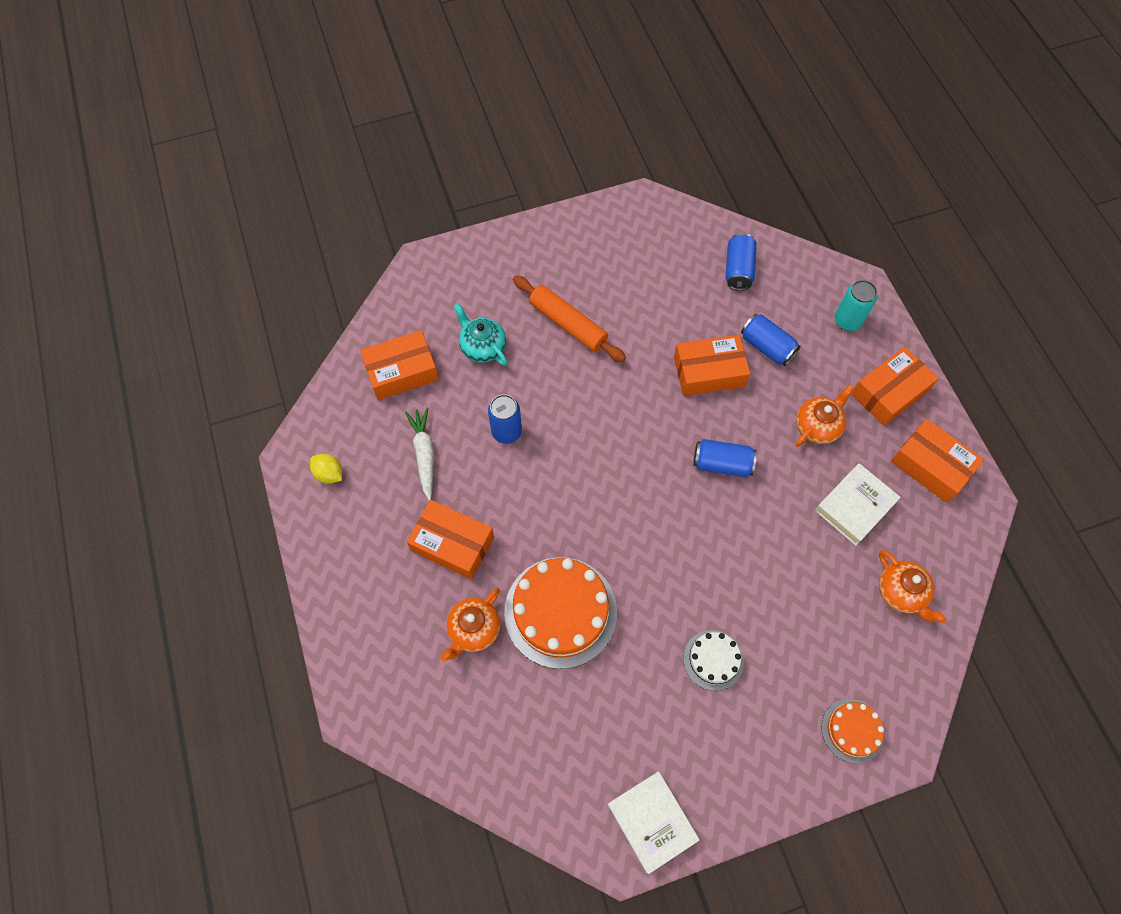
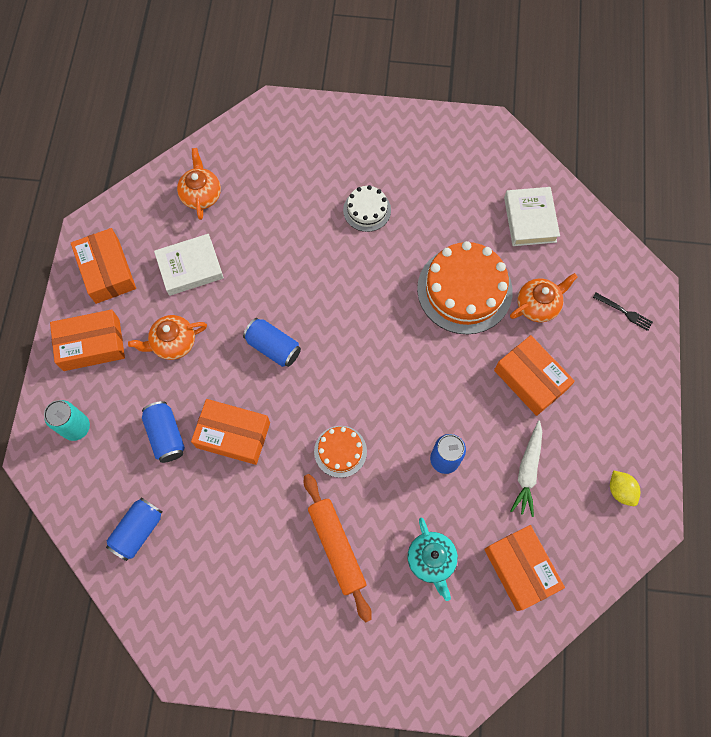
camera: 155 degrees left, 5 degrees up
(374, 665) = (625, 312): none -> black fork
(402, 371) = (520, 569): orange box -> orange box turned 60 degrees clockwise
(652, 821) = (462, 136): white book -> white book (530, 219)
(852, 730) = (297, 130): orange cake -> orange cake (340, 451)

